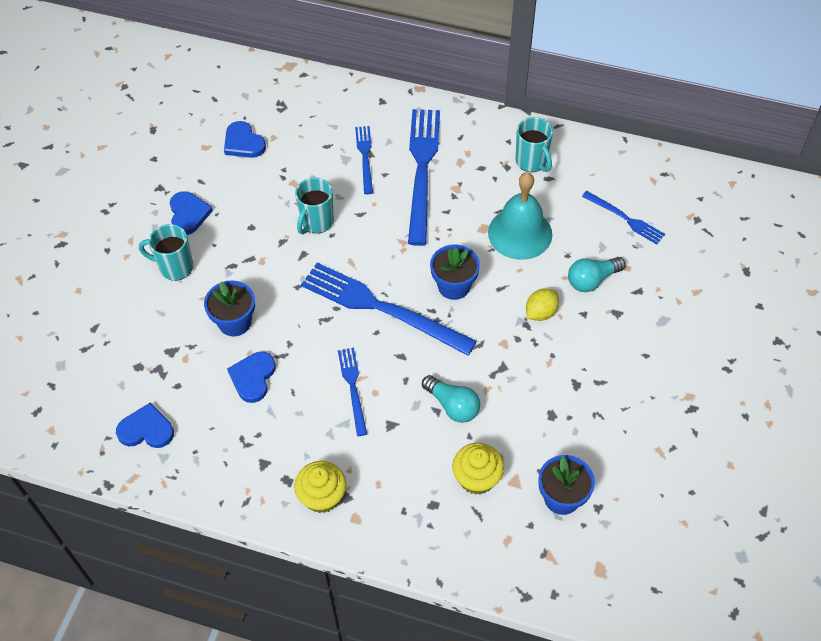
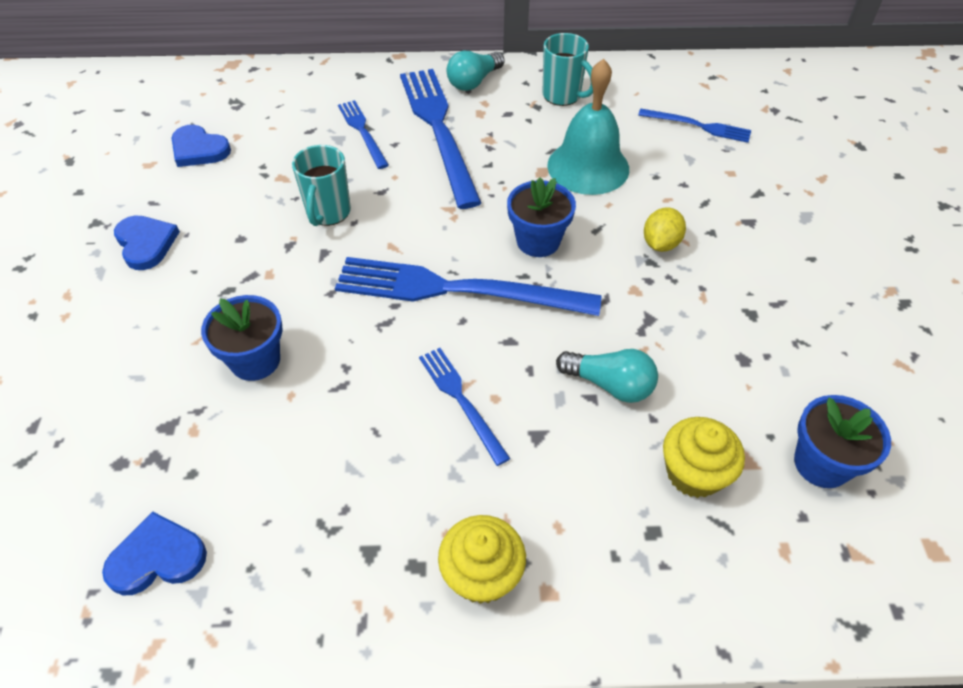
camera: 20 degrees left, 5 degrees down
(175, 267) = (144, 312): turquoise mug -> none
(253, 377) = (308, 428): blue heart -> none
(592, 280) = (699, 195): turquoise light bulb -> turquoise light bulb (474, 82)

